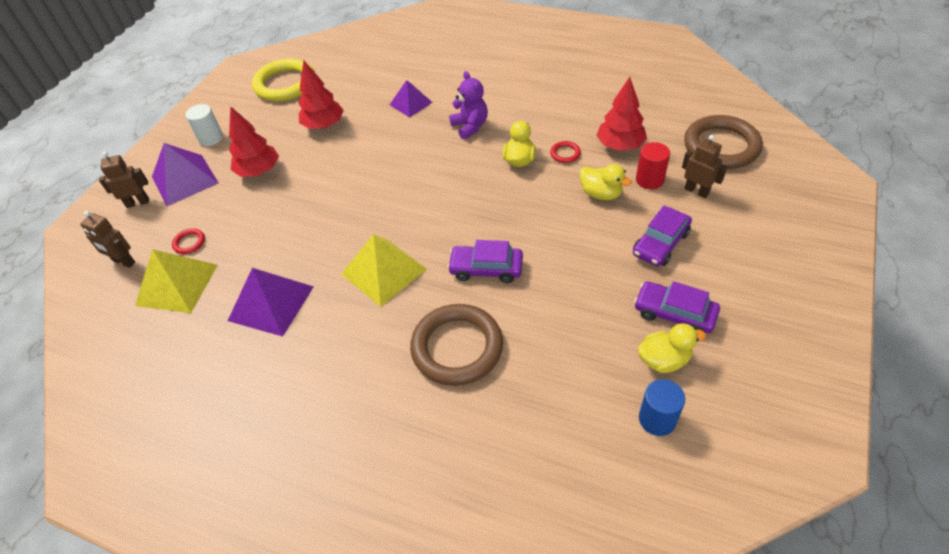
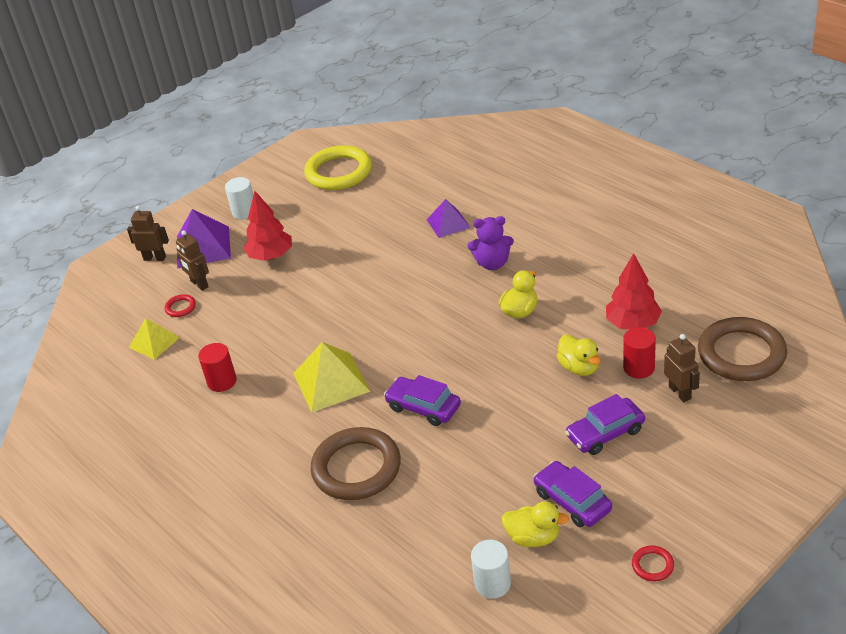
camera: 25 degrees right, 10 degrees down
(123, 262) = (121, 309): brown robot -> brown robot (199, 284)
(177, 284) = (154, 342): yellow pyramid -> yellow pyramid, size x0.63
(271, 303) = (222, 381): purple pyramid -> red cylinder
(324, 125) = (353, 225): red tree -> none
(470, 126) = (492, 263): purple teddy bear -> purple teddy bear turned 90 degrees clockwise
(565, 154) = (570, 317): red ring -> red ring (652, 565)
(657, 419) = (492, 584): blue cylinder -> white cylinder

